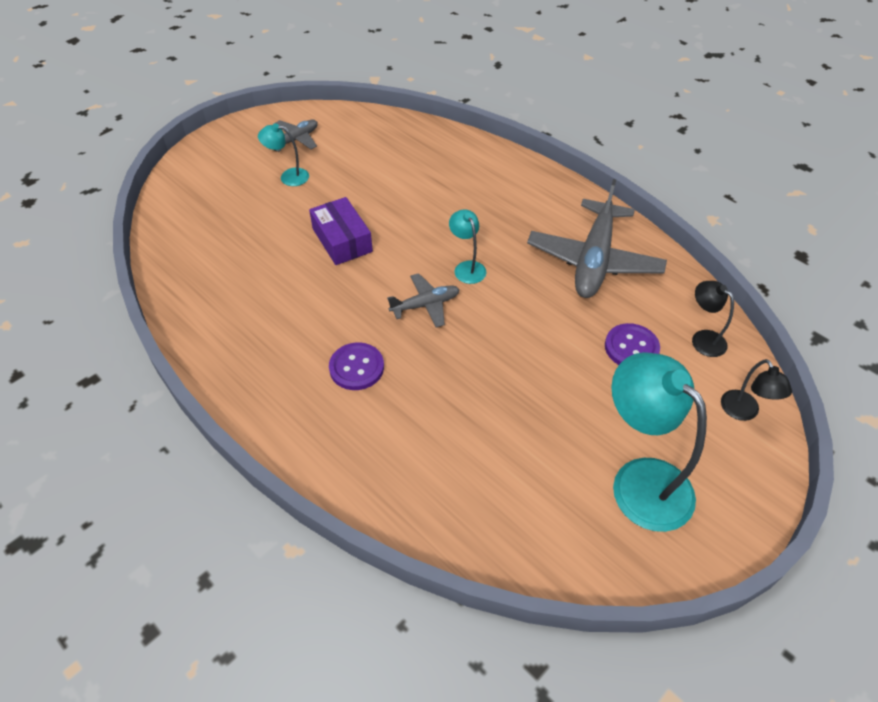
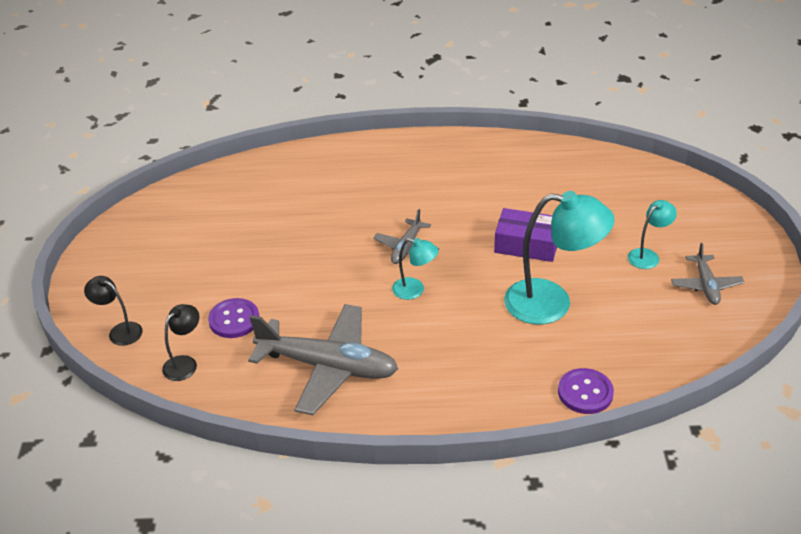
camera: 135 degrees right, 10 degrees down
(356, 367) = (395, 191): purple button -> purple button (585, 392)
(594, 260) = (328, 367): grey plane -> grey plane turned 135 degrees clockwise
(640, 480) = (163, 251): turquoise lamp -> turquoise lamp (552, 303)
(702, 338) = (185, 363): black lamp -> black lamp turned 60 degrees counterclockwise

